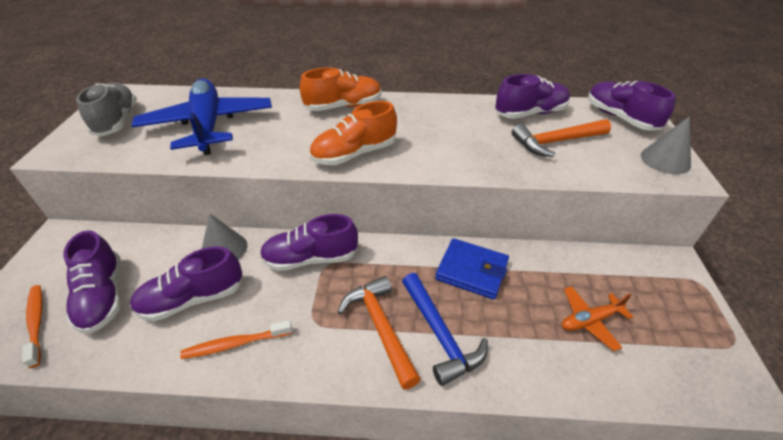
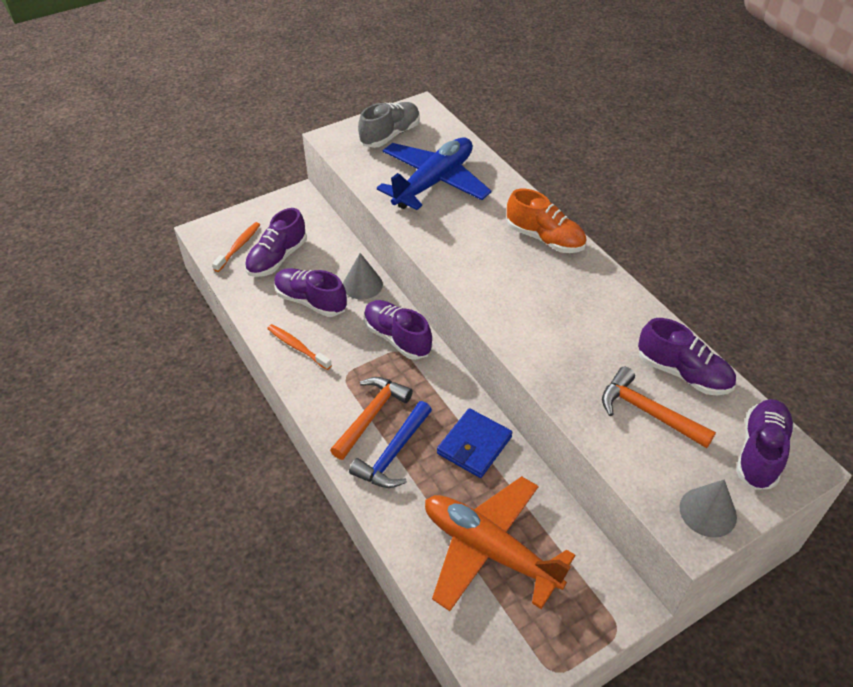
camera: 55 degrees right, 5 degrees up
(354, 154) = (484, 285): orange shoe -> none
(472, 271) = (474, 445): blue wallet -> blue wallet turned 45 degrees clockwise
(590, 320) = (489, 550): orange plane -> orange plane, size x2.18

